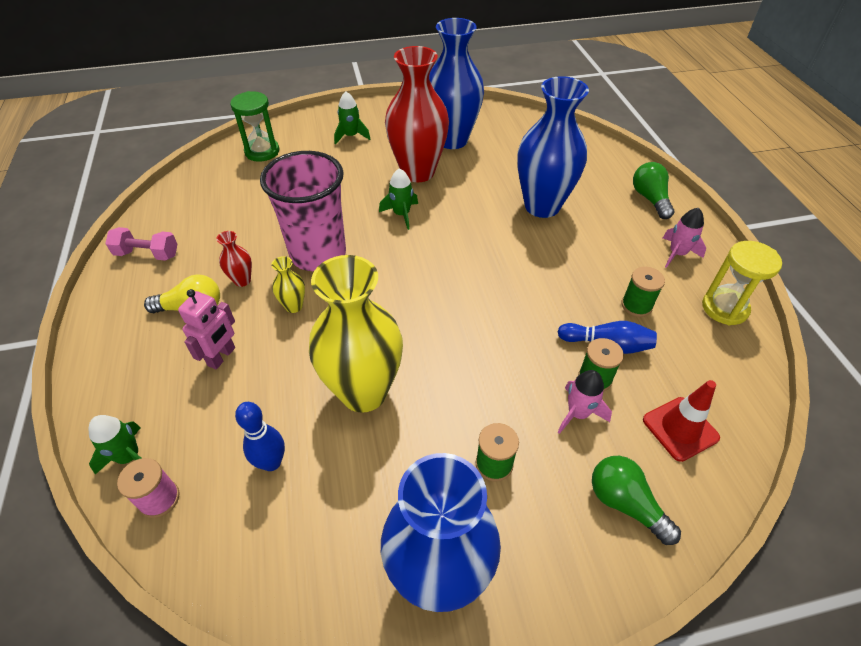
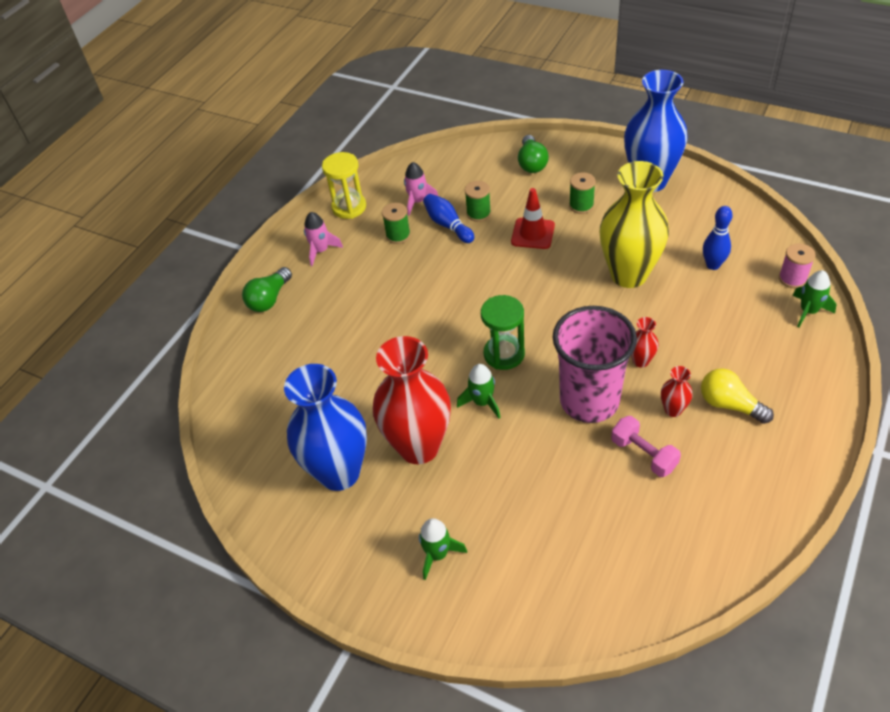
camera: 135 degrees left, 0 degrees up
(147, 254) = (757, 494): pink dumbbell -> pink dumbbell (643, 454)
(222, 357) = (719, 348): pink robot -> none
(262, 152) = (561, 595): green hourglass -> green hourglass (504, 354)
(294, 306) = (640, 361): yellow vase -> red vase
(542, 206) = (357, 341): blue vase -> none
(578, 413) = (509, 204): pink rocket -> pink rocket (418, 201)
(680, 428) = (464, 173): red traffic cone -> red traffic cone (533, 234)

